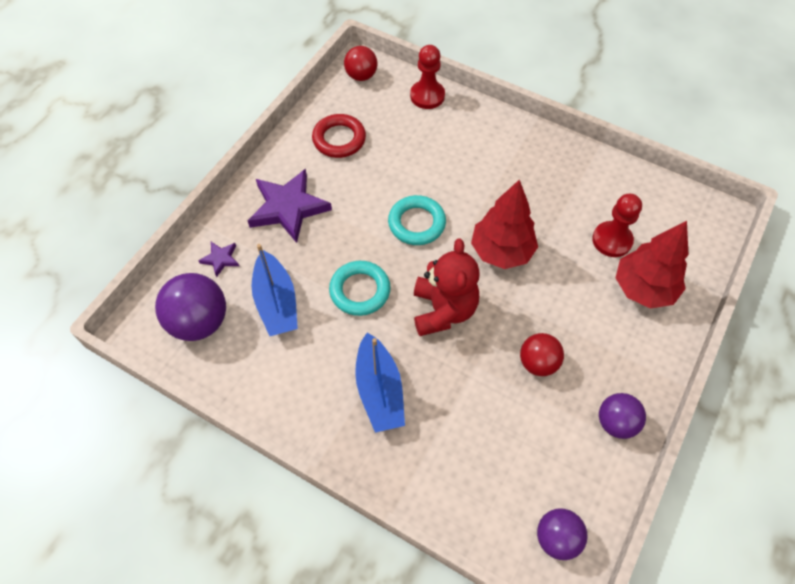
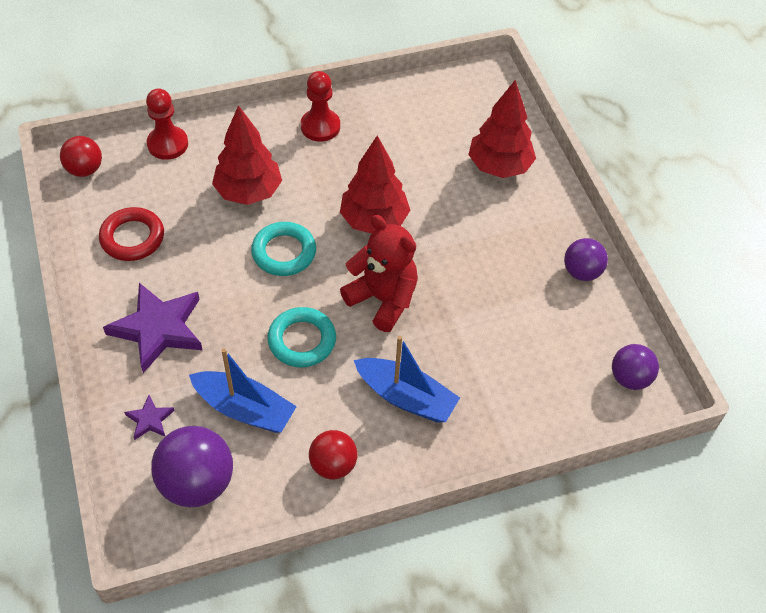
camera: 50 degrees left, 5 degrees down
(441, 165) = (248, 192): none -> red tree
(538, 363) = (490, 277): red ball -> red ball (333, 465)
(612, 240) = (441, 149): red pawn -> red pawn (320, 126)

